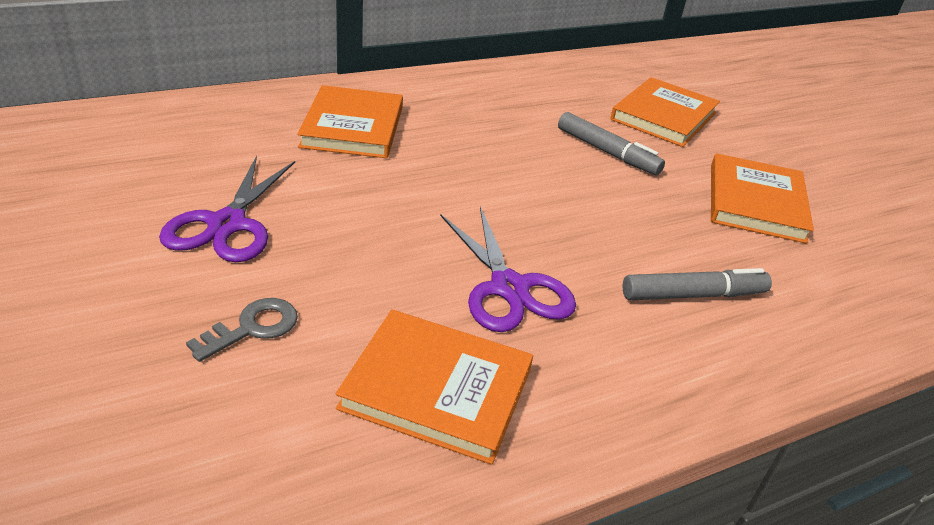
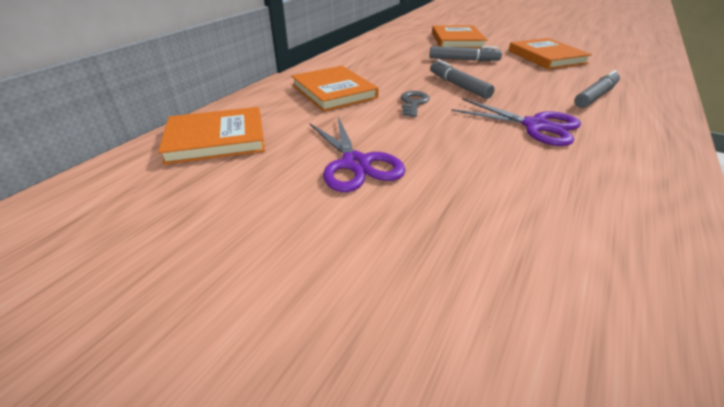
camera: 30 degrees left, 0 degrees up
(252, 327) = (469, 205): grey key -> grey key (413, 103)
(437, 388) = (597, 182): orange book -> orange book (216, 139)
(520, 187) = (458, 86): none -> grey marker

